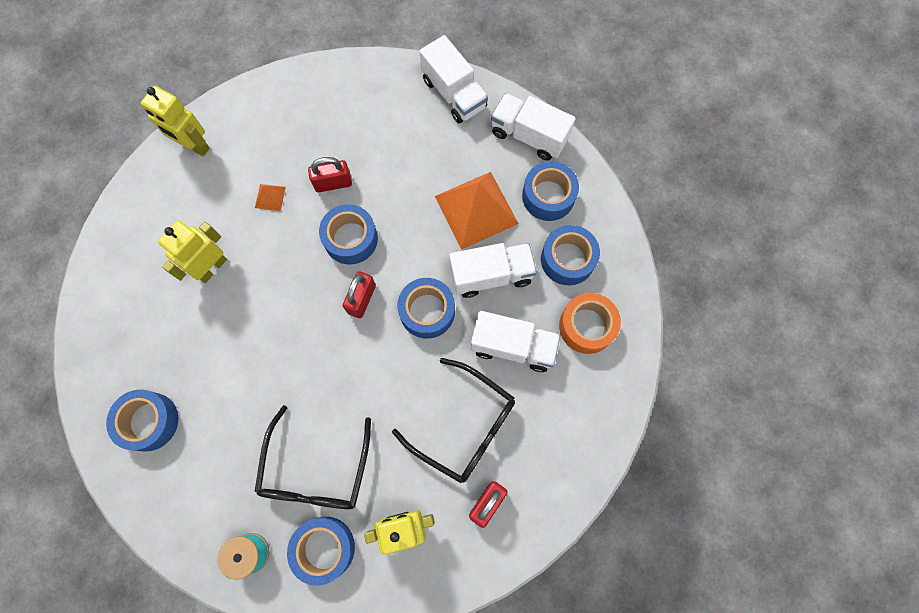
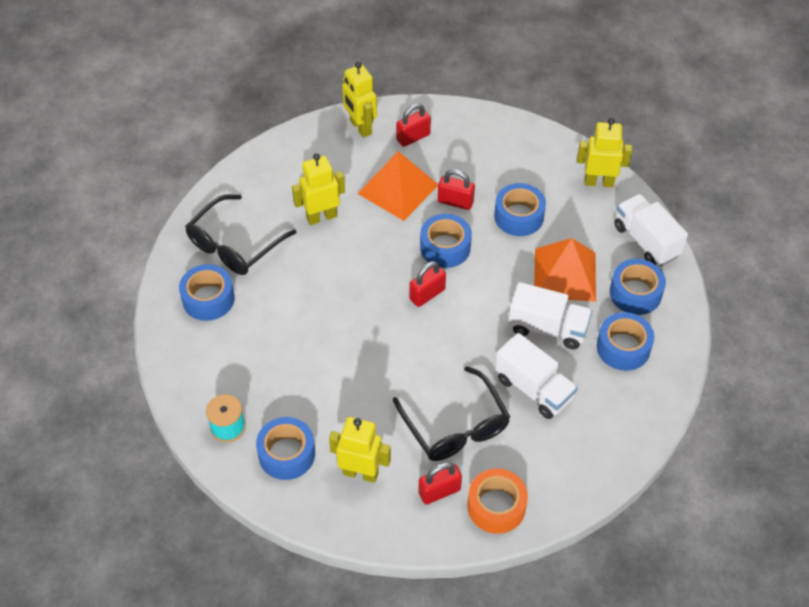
camera: 30 degrees right, 20 degrees down
(253, 131) = (413, 137): none -> red padlock
(270, 197) = (398, 189): orange pyramid -> orange pyramid, size x2.38
(315, 470) = (314, 396): black glasses -> black glasses (234, 245)
(427, 311) = (476, 328): blue tape -> blue tape (519, 216)
(454, 94) = (599, 182): white truck -> yellow robot
(586, 326) = (609, 405): orange tape -> orange tape (496, 506)

